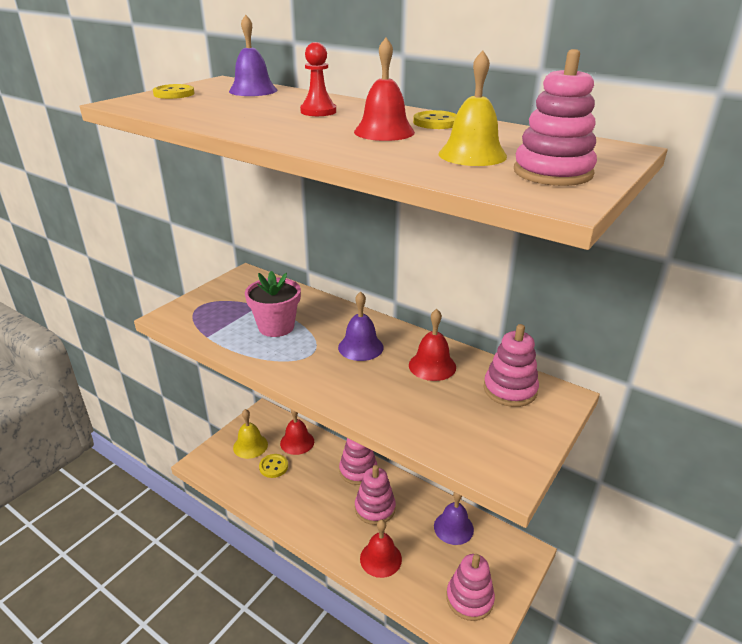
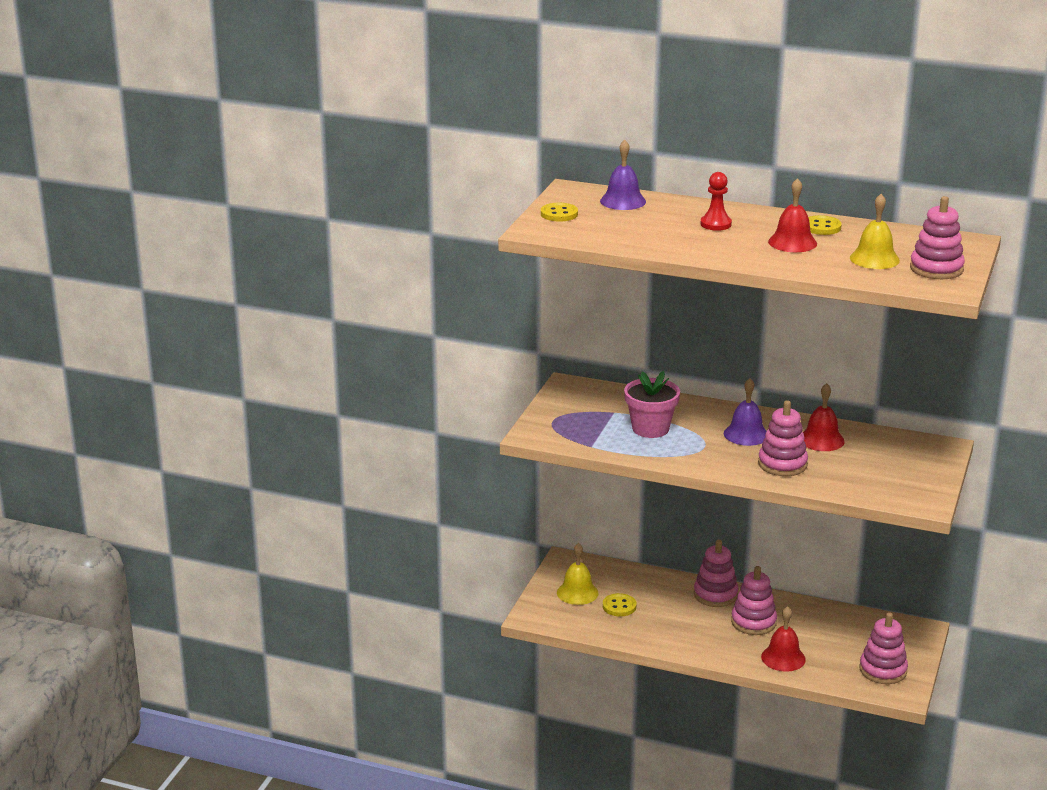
camera: 15 degrees left, 5 degrees down
(297, 442) = (629, 581): red bell -> none
(453, 527) = (842, 623): purple bell -> none
(510, 390) = (898, 448): pink stacking toy -> pink stacking toy (782, 464)

